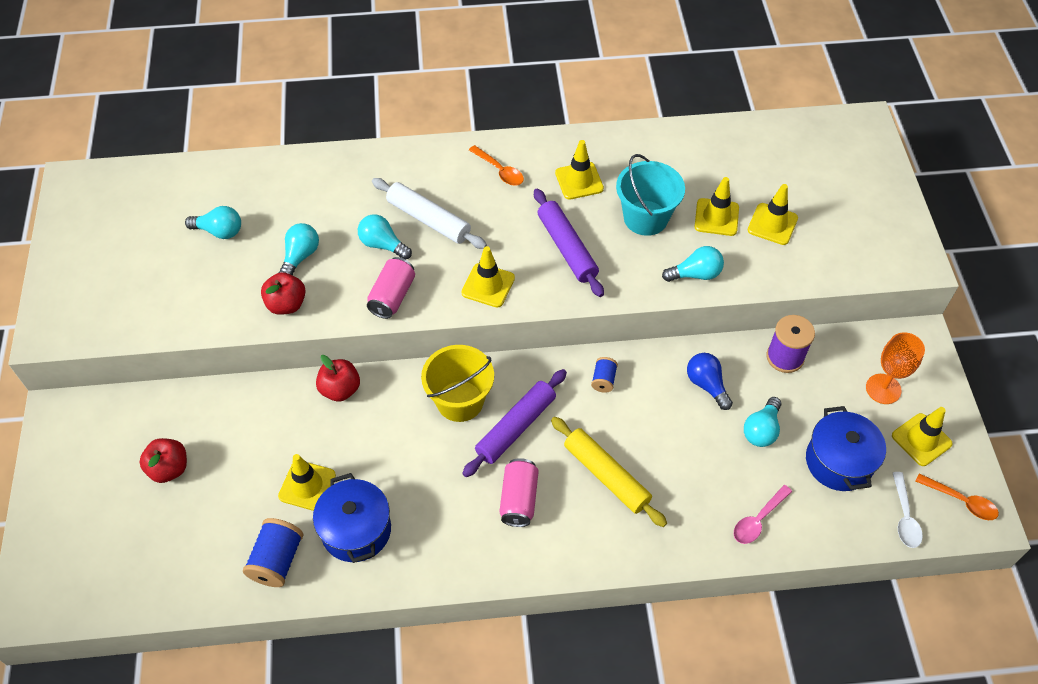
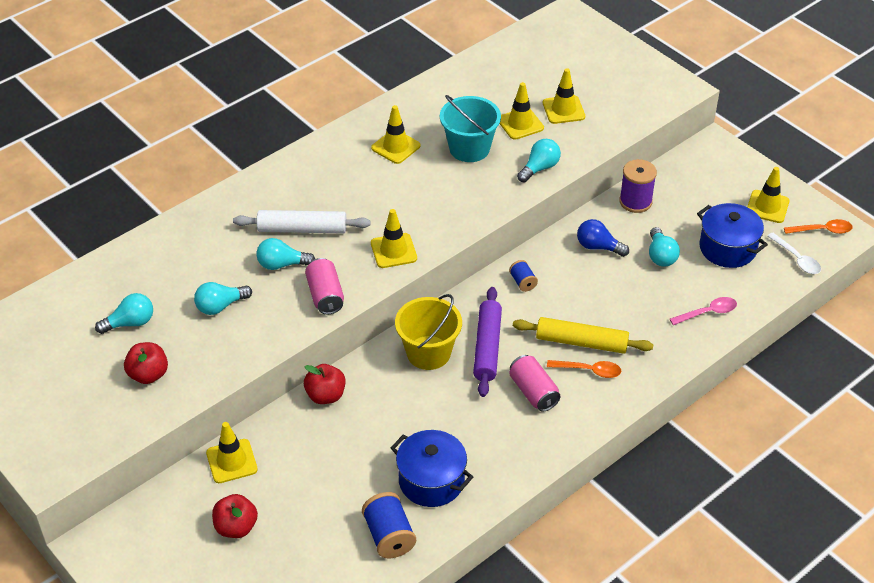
camera: 35 degrees left, 10 degrees down
(286, 304) = (243, 345): red apple -> red apple (148, 375)
(300, 256) = (220, 306): turquoise light bulb -> turquoise light bulb turned 105 degrees counterclockwise
(307, 485) = (363, 474): yellow traffic cone -> yellow traffic cone (231, 461)
(500, 171) = (326, 168): orange spoon -> orange spoon (589, 370)
(567, 248) = (429, 196): purple rolling pin -> none
(758, 520) = (708, 312): pink spoon -> pink spoon turned 120 degrees counterclockwise
(883, 389) = (717, 188): orange goblet -> none

